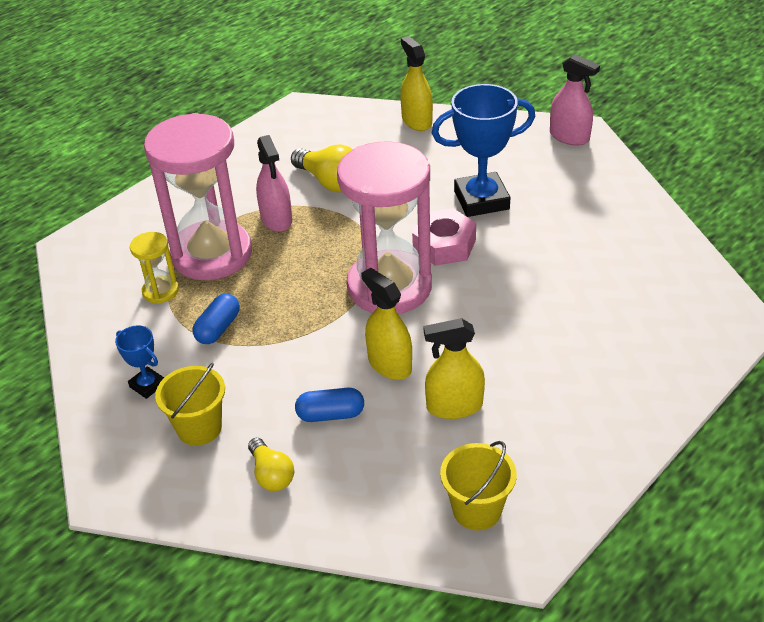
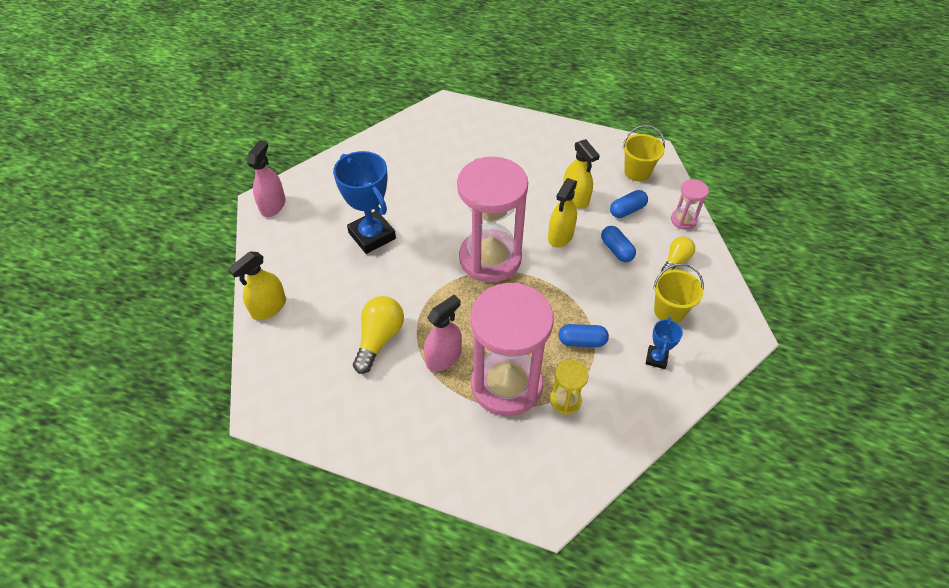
camera: 115 degrees left, 10 degrees up
(340, 523) = (683, 220): none -> pink hourglass
(398, 459) = (627, 210): none -> blue capsule
(444, 245) = (432, 242): pink nut -> none

